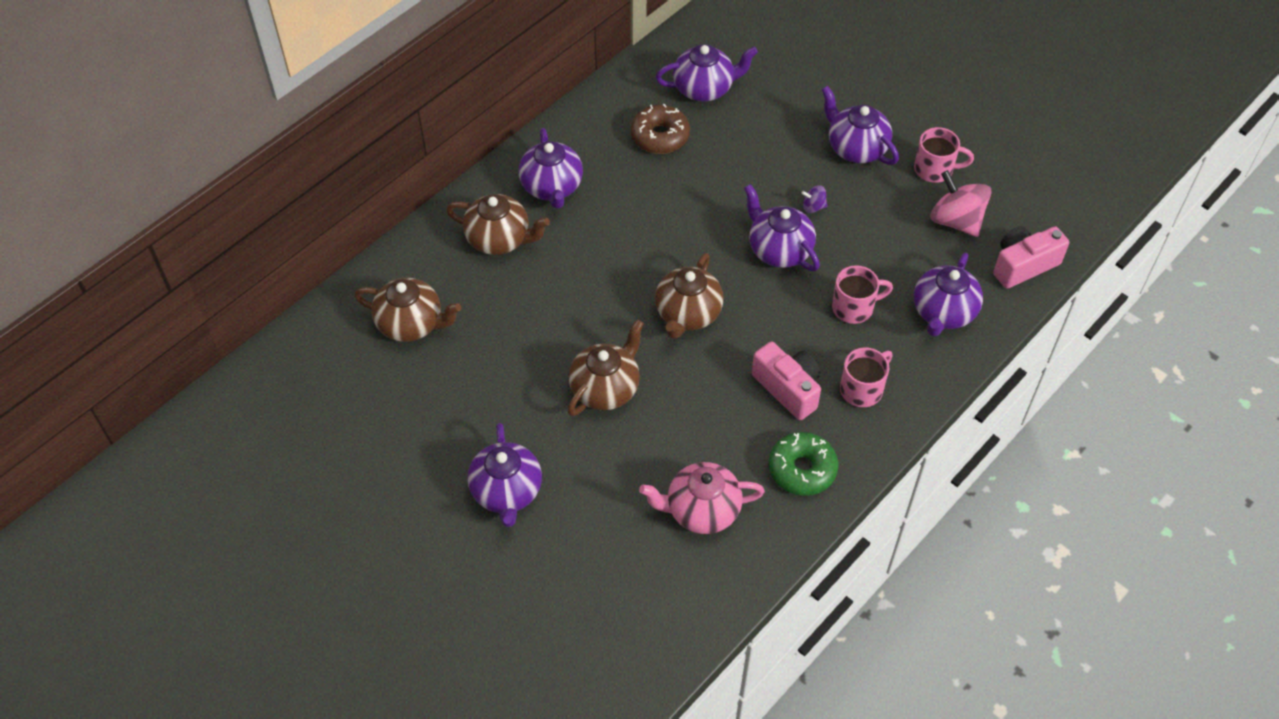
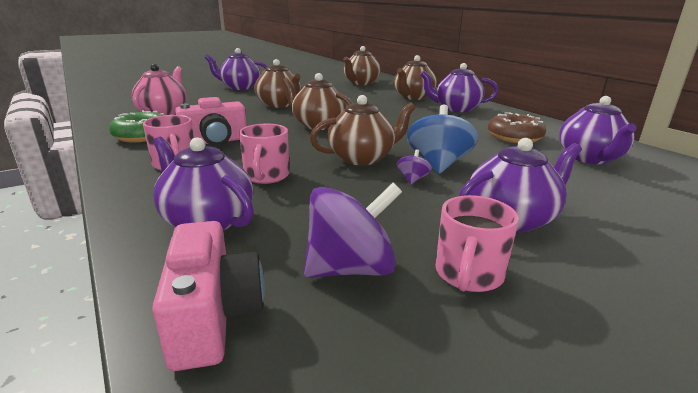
camera: 105 degrees right, 30 degrees down
(769, 192) = (438, 164): none -> blue spinning top
(779, 250) = (362, 158): purple teapot -> brown teapot
(956, 221) = (351, 268): pink spinning top -> purple spinning top

